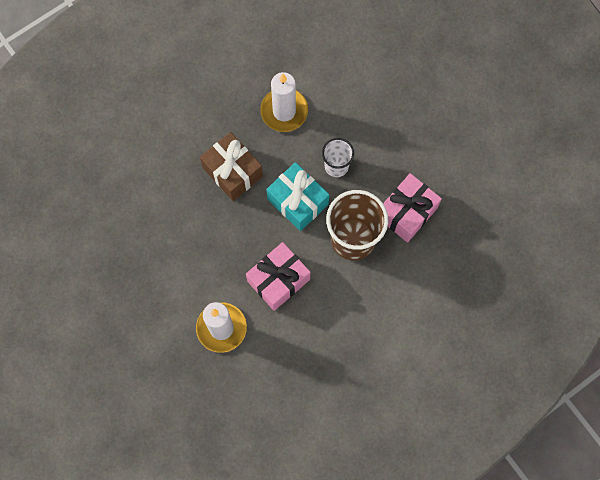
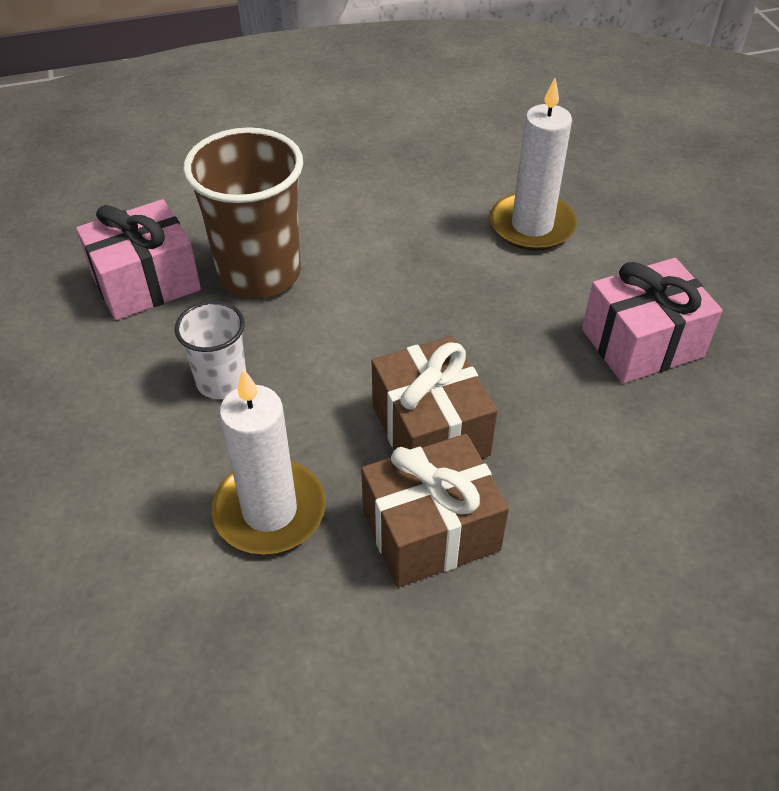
camera: 160 degrees left, 25 degrees down
(216, 124) = (431, 531): none -> brown gift
(278, 280) = (413, 256): pink gift -> pink gift (641, 343)
(297, 202) = (326, 348): turquoise gift -> none

